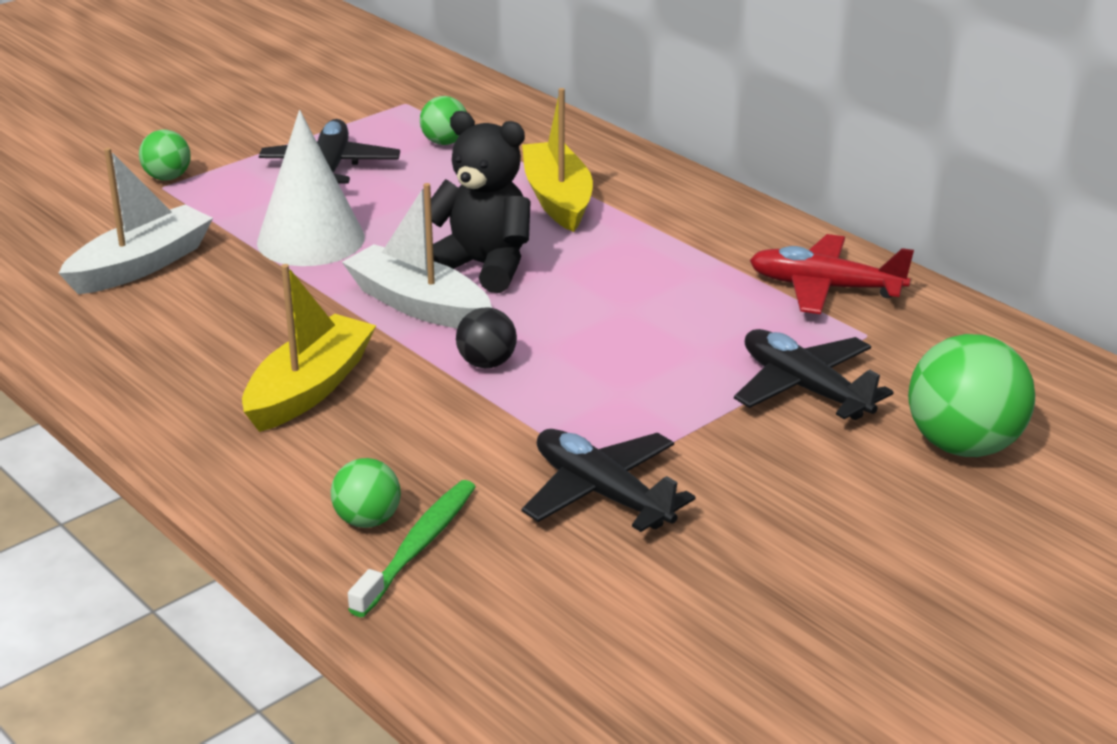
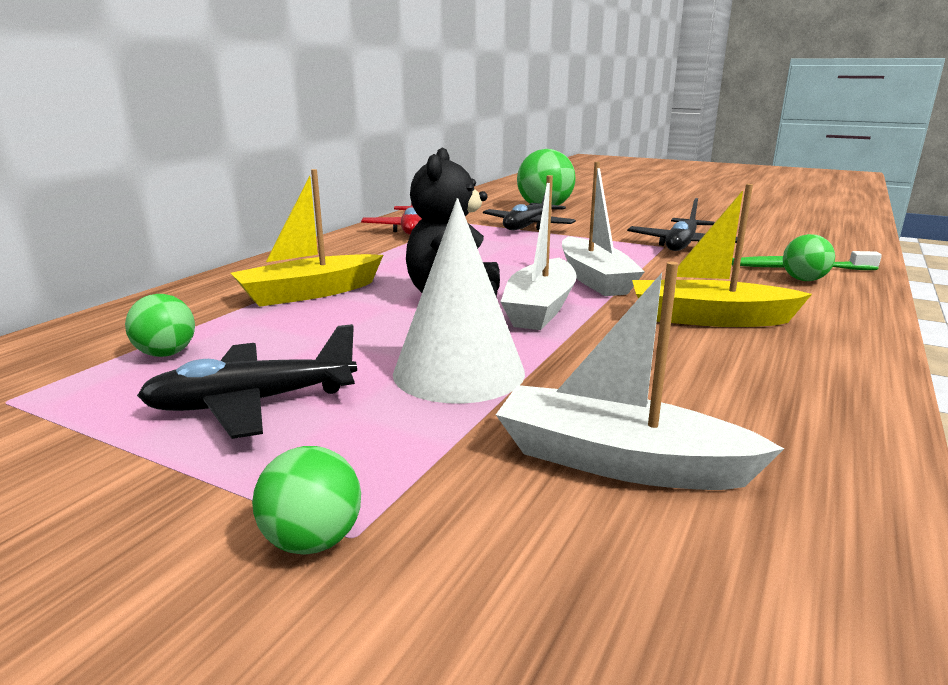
camera: 110 degrees left, 10 degrees down
(486, 363) = (595, 279): black ball -> white boat

